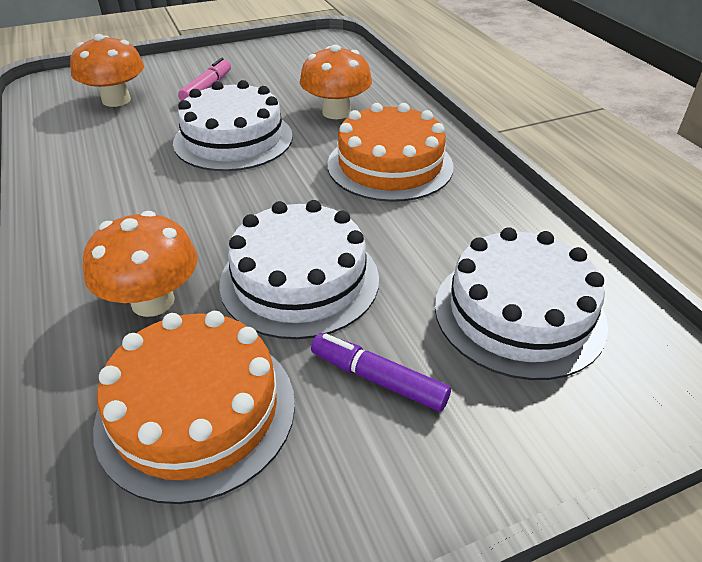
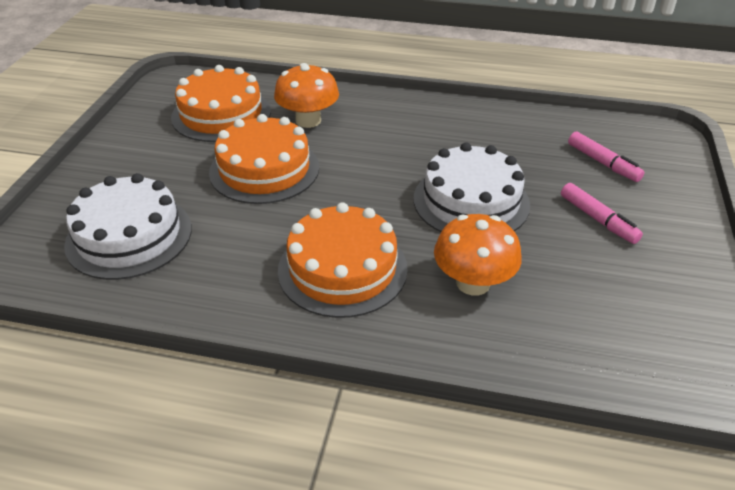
camera: 125 degrees right, 0 degrees up
(116, 100) = (603, 163): orange mushroom -> pink marker
(299, 280) = (264, 169): white cake -> orange cake
(378, 379) = (166, 165): purple marker -> none

